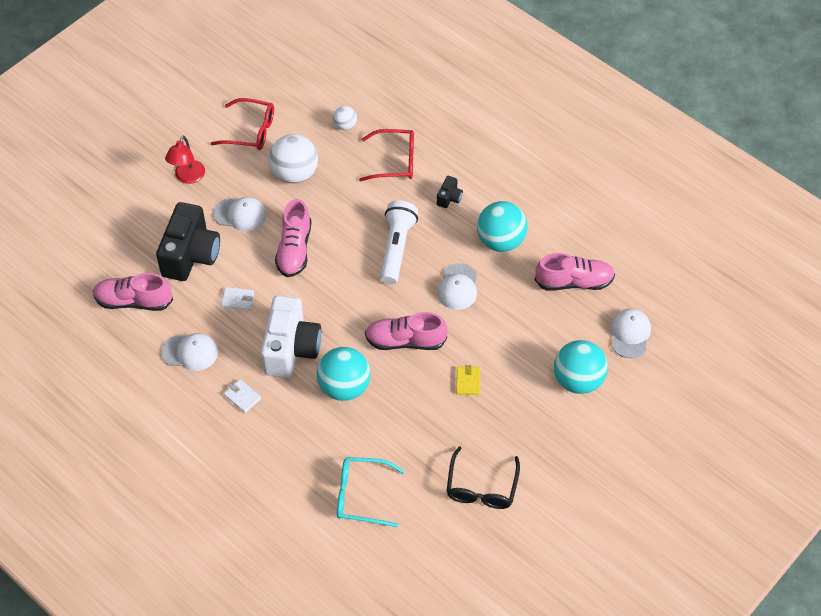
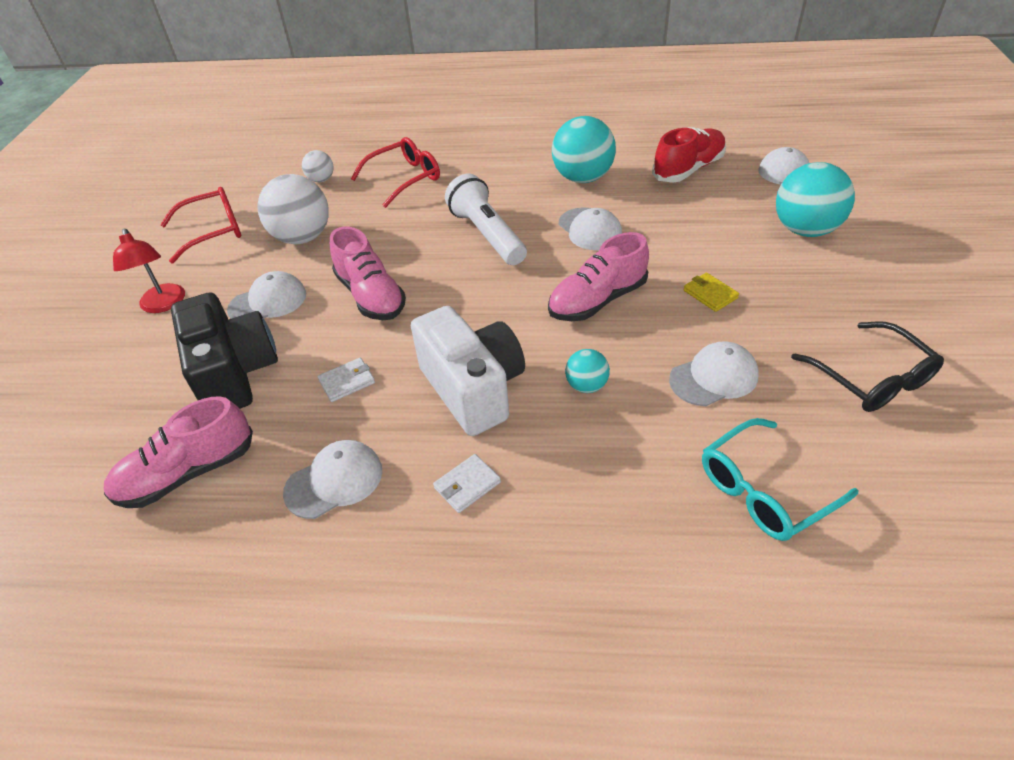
camera: 35 degrees left, 10 degrees down
(242, 397) = (467, 485): white wallet -> white wallet turned 45 degrees counterclockwise
(344, 387) = (586, 385): turquoise ball -> turquoise ball, size x0.51
(408, 429) = (714, 377): none -> white cap
(449, 198) = (492, 176): black camera -> none
(574, 282) = (688, 169): pink shoe -> red shoe

